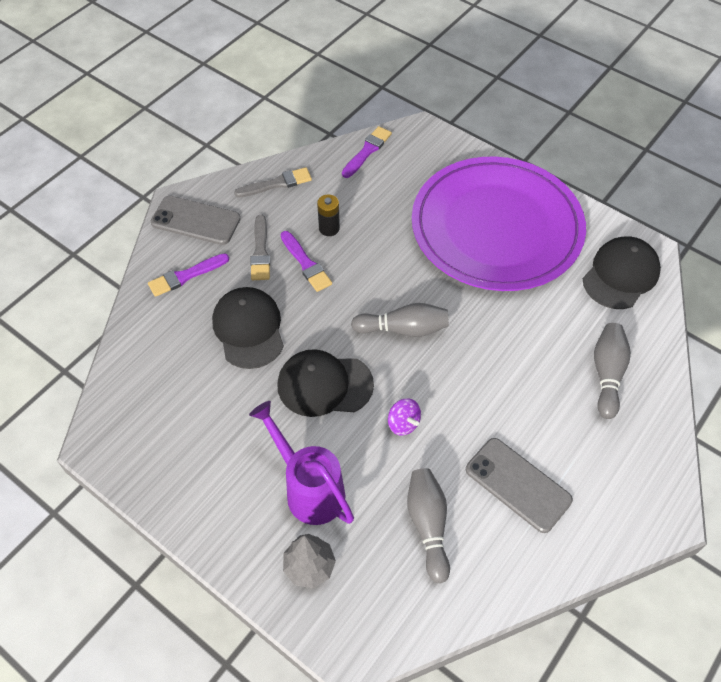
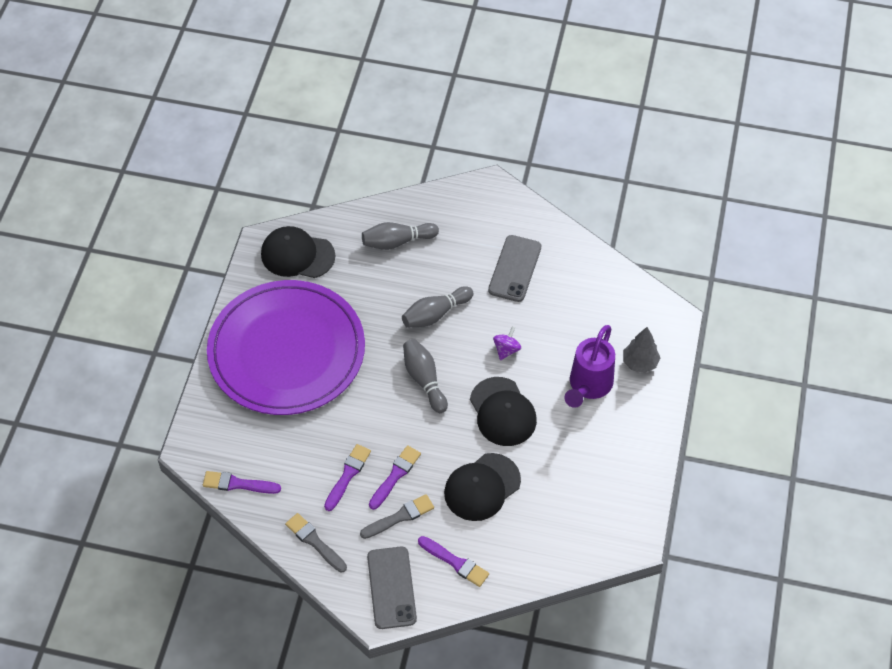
camera: 115 degrees left, 0 degrees up
(329, 228) = (348, 475): black battery -> purple brush
(428, 525) = (573, 308): grey bowling pin -> grey bowling pin (435, 314)

